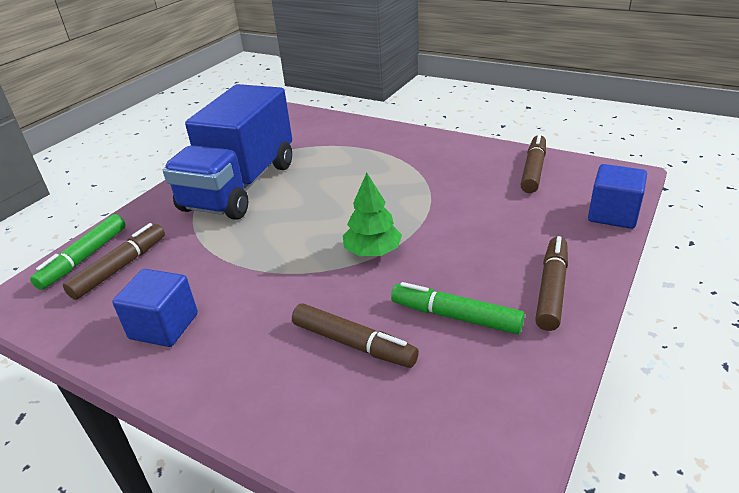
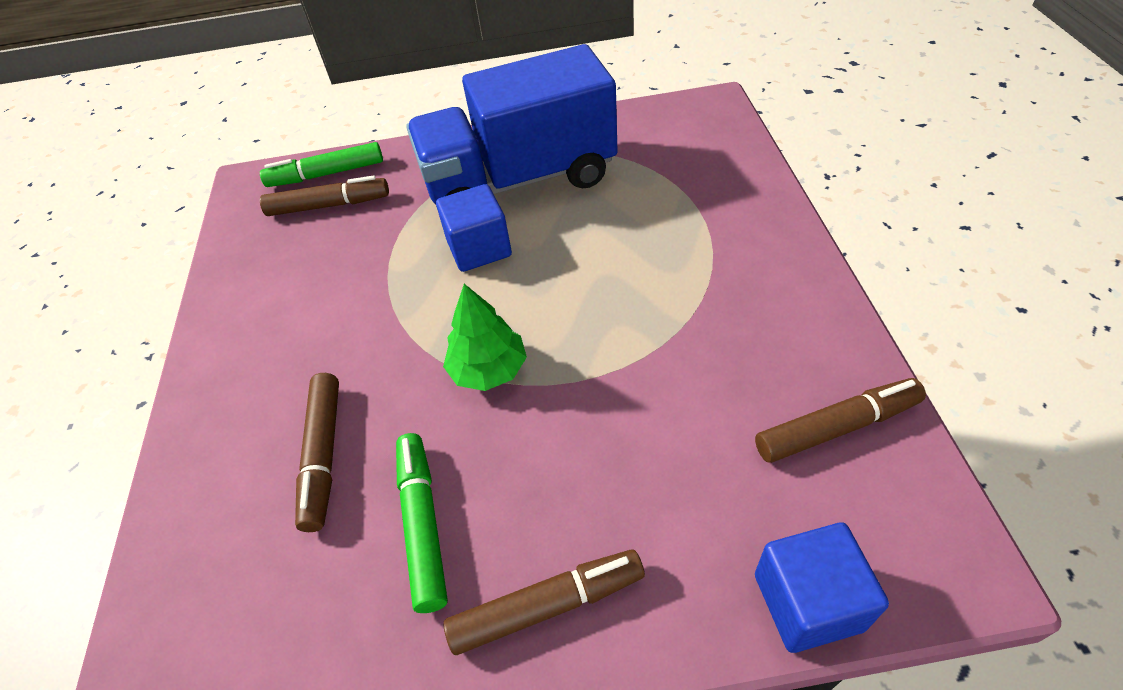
camera: 55 degrees right, 15 degrees up
(164, 326) = (269, 296): blue cube -> blue cube (479, 248)

